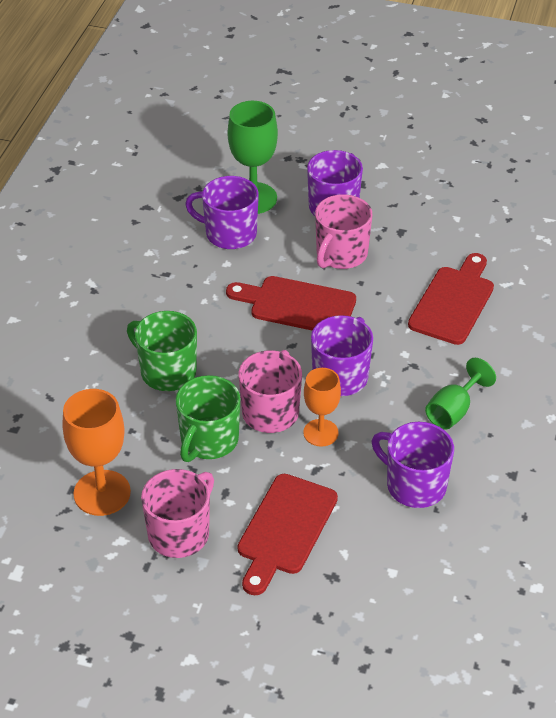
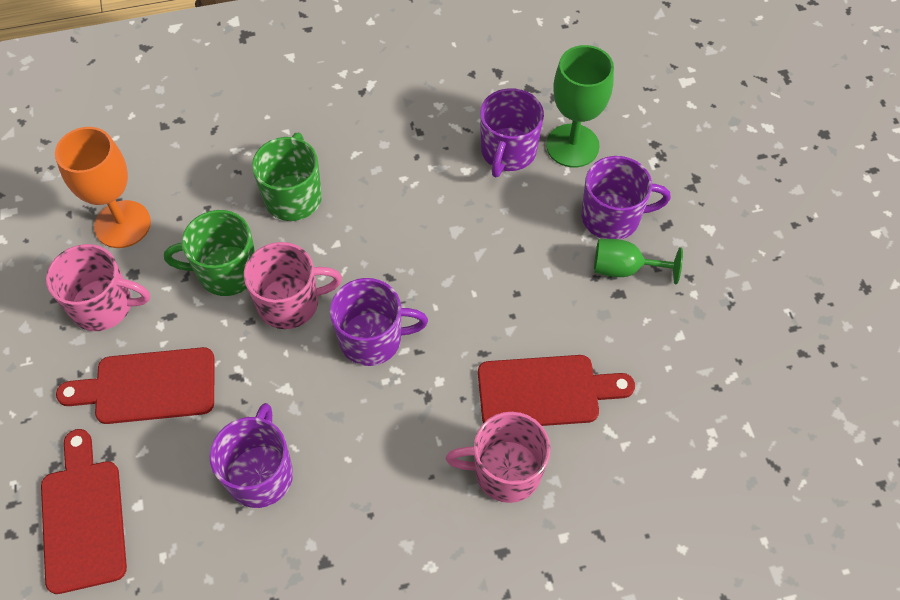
camera: 60 degrees right, 15 degrees up
(229, 233) = (508, 152): purple mug -> purple mug turned 150 degrees counterclockwise
(297, 305) = (446, 255): red cutting board -> red cutting board (83, 518)
(320, 433) = (286, 357): orange goblet -> none
(341, 254) = (545, 257): pink mug -> pink mug (505, 471)
(453, 411) = (384, 464): green goblet -> green goblet (624, 269)

